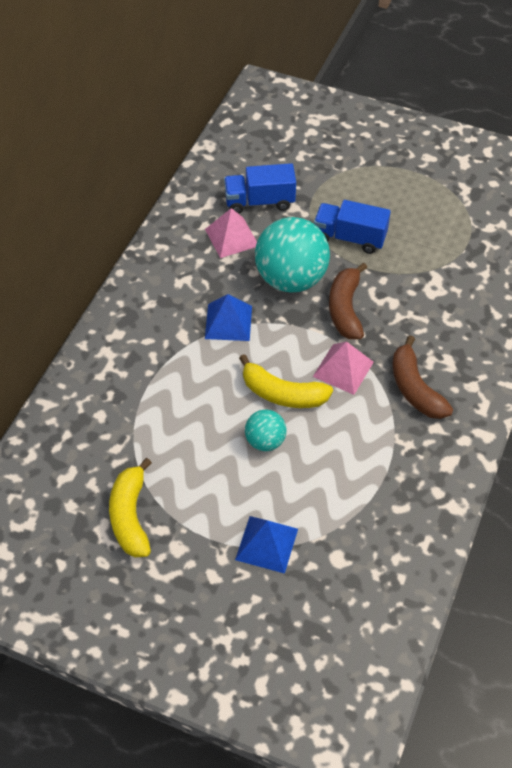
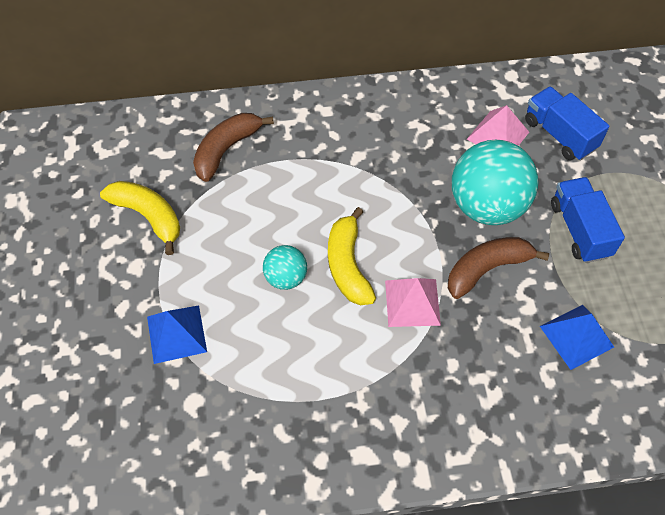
camera: 60 degrees right, 5 degrees up
(130, 516) = (148, 216): yellow banana -> yellow banana turned 75 degrees clockwise
(228, 322) = (398, 182): blue pyramid -> blue pyramid (576, 336)
(415, 388) = (434, 379): brown banana -> brown banana (226, 150)

